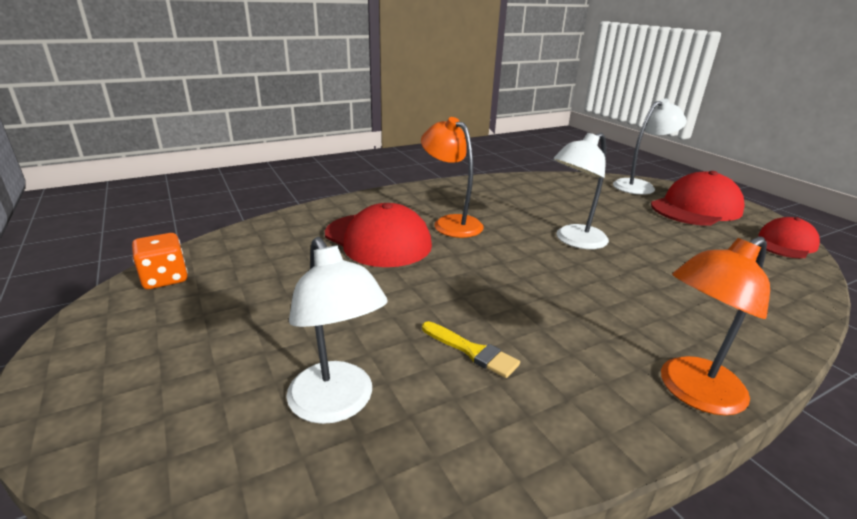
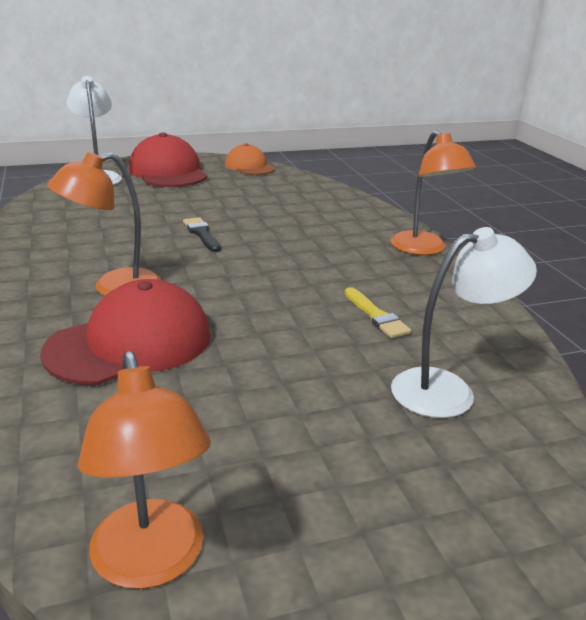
camera: 80 degrees left, 0 degrees up
(165, 278) = (151, 563): orange dice -> orange lamp
(472, 351) = (376, 316): yellow brush -> yellow brush turned 105 degrees clockwise
(574, 241) = (202, 234): white lamp -> black brush
(785, 243) = (249, 166): red cap -> orange cap

